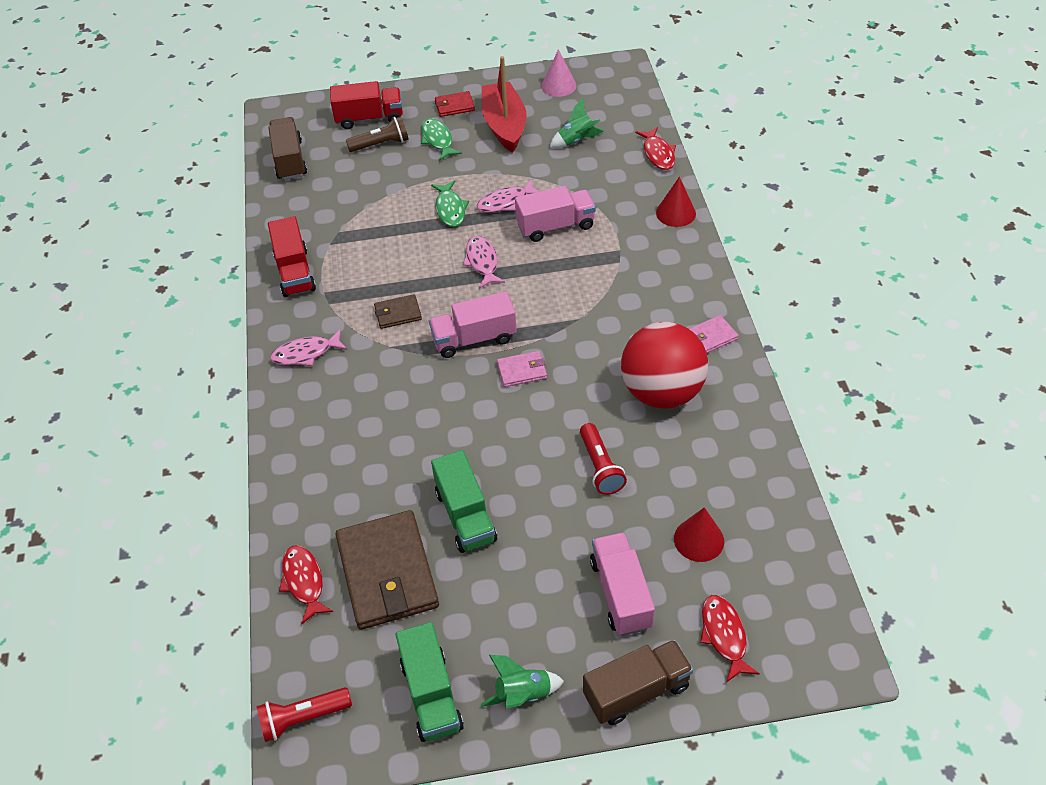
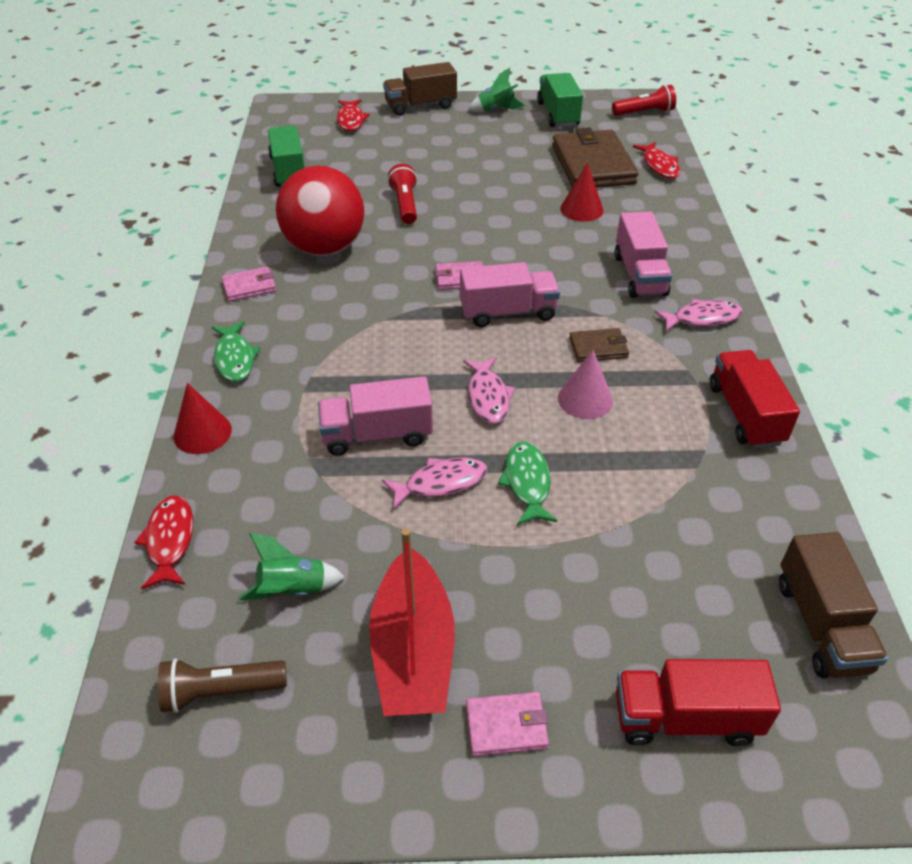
camera: 175 degrees left, 5 degrees down
(381, 144) = (652, 639): brown flashlight -> brown flashlight (221, 692)
(437, 140) = (544, 633): green fish -> green fish (235, 358)
(454, 106) = (506, 726): red wallet -> pink wallet
(465, 516) = (528, 188): green truck -> green truck (289, 171)
(558, 85) = (275, 755): pink cone -> pink cone (585, 399)
(620, 594) = (415, 142): pink truck -> pink truck (639, 275)
(699, 540) = (343, 160): red cone -> red cone (581, 209)

